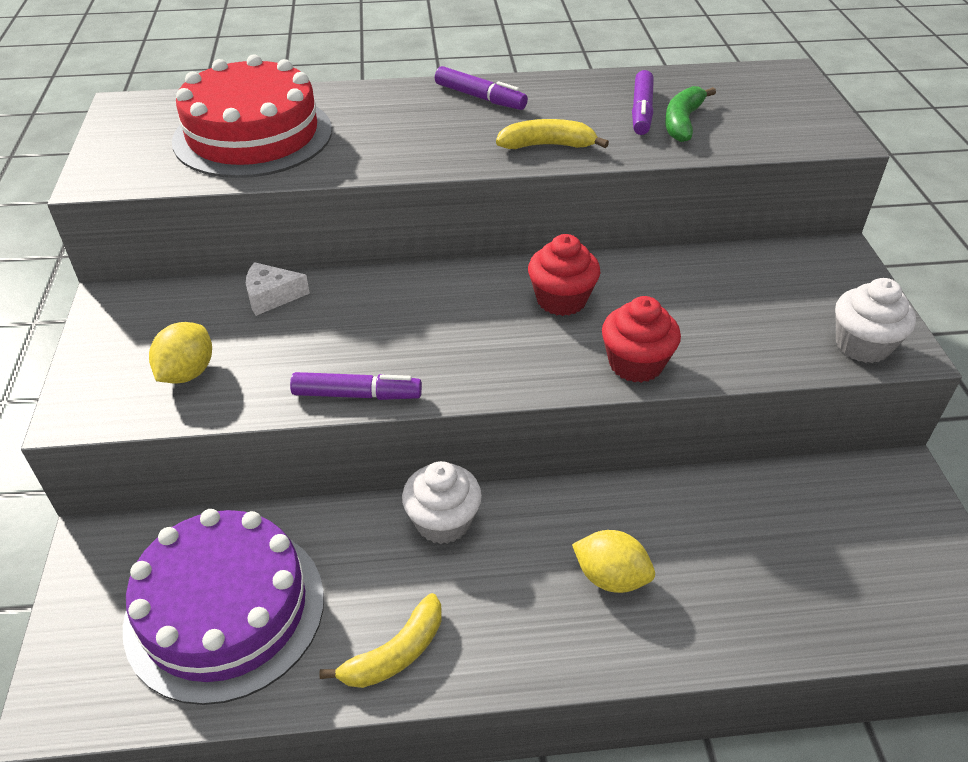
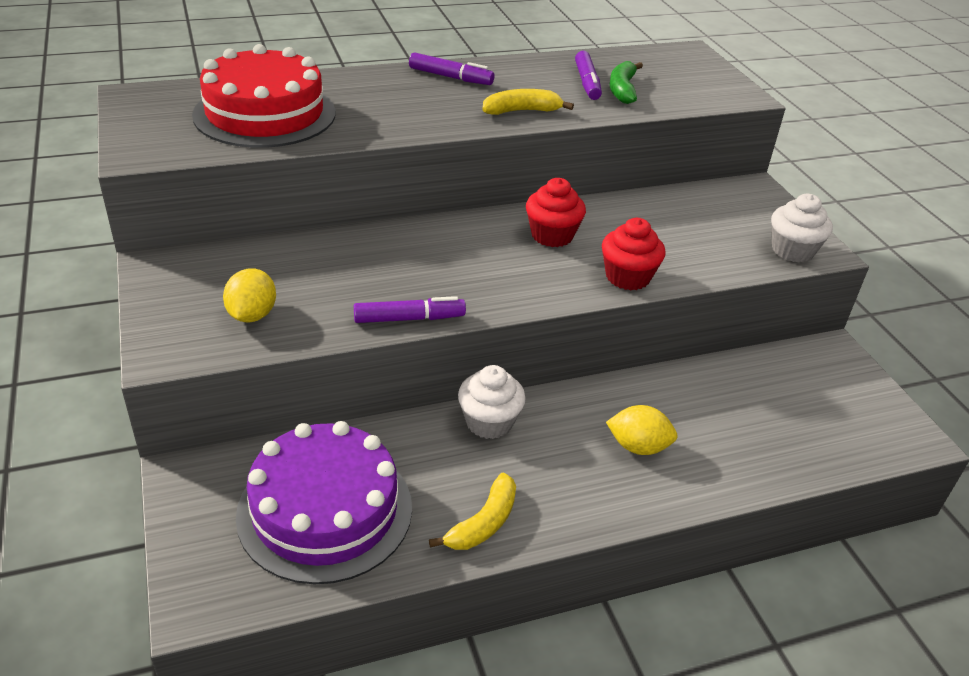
camera: 15 degrees left, 5 degrees down
(271, 296) = (303, 250): white cheese -> none

